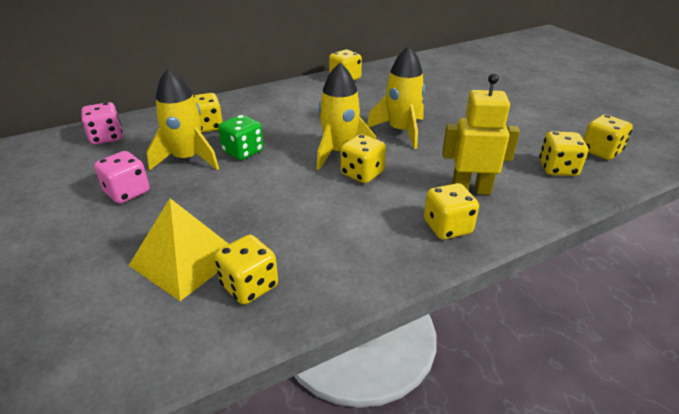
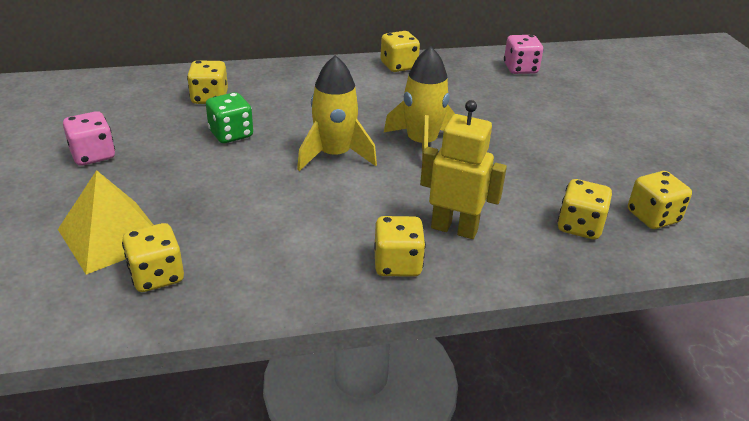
camera: 15 degrees right, 0 degrees up
(106, 137) = (103, 91): pink dice -> pink dice (520, 69)
(188, 159) = (170, 131): yellow rocket -> none
(362, 173) = (343, 184): yellow dice -> none

